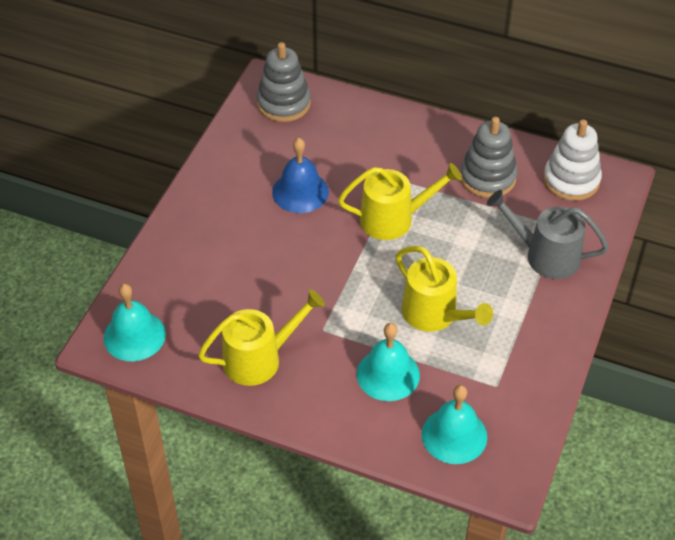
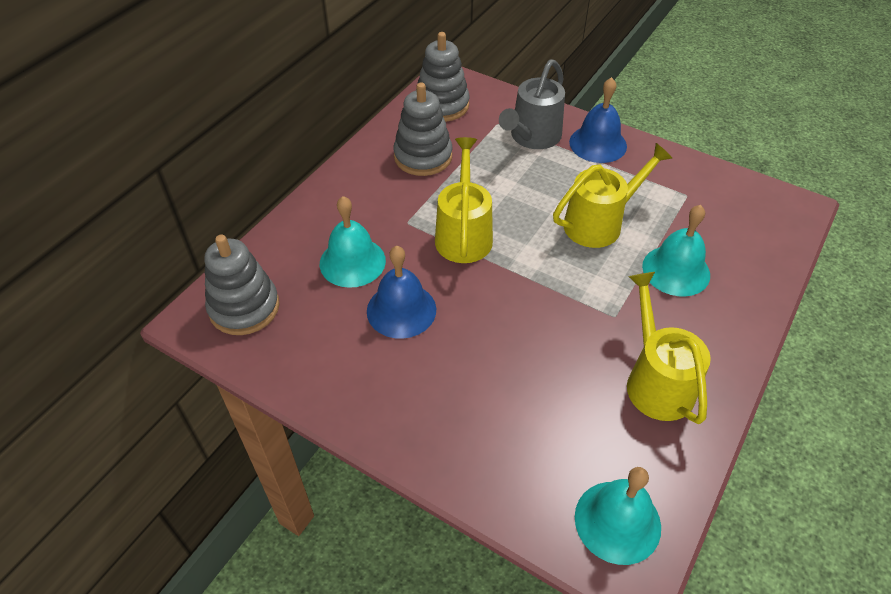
camera: 80 degrees left, 0 degrees up
(454, 435) = (747, 233): turquoise bell -> turquoise bell (352, 262)
(554, 309) = (598, 144): none -> blue bell
(571, 180) = (442, 105): white stacking toy -> grey stacking toy

